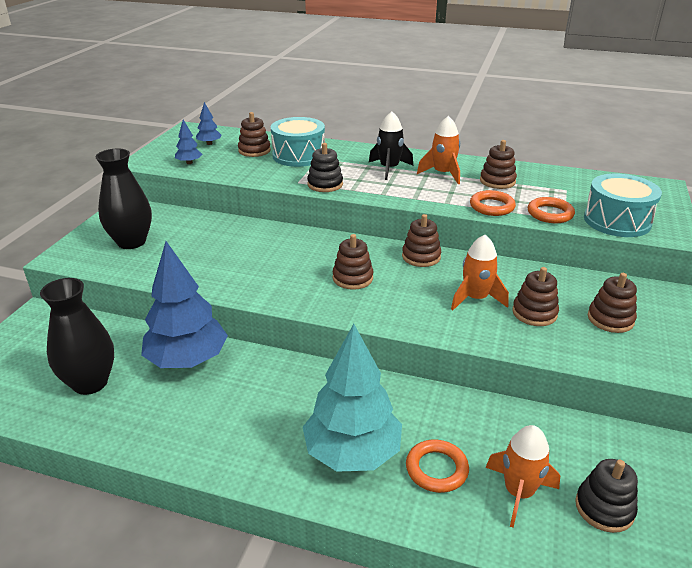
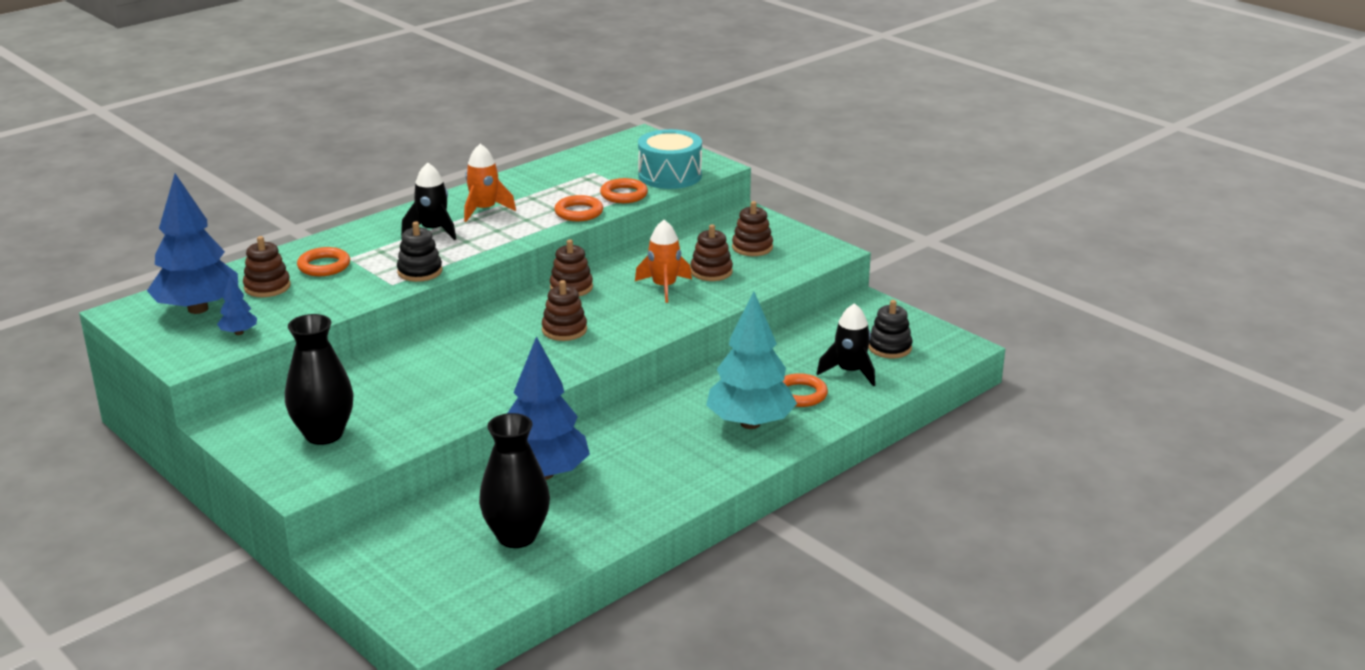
camera: 60 degrees left, 5 degrees down
(209, 143) = (198, 309): blue tree -> blue tree, size x2.32
(299, 155) = (324, 266): turquoise drum -> orange ring
(497, 181) = (536, 192): brown stacking toy -> none
(518, 492) = (849, 372): orange rocket -> black rocket

